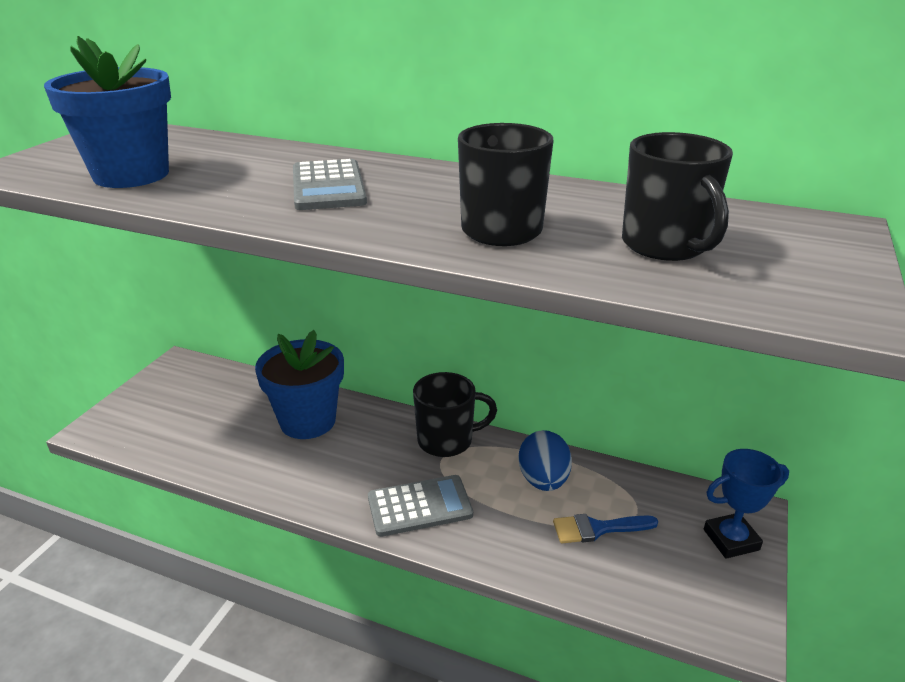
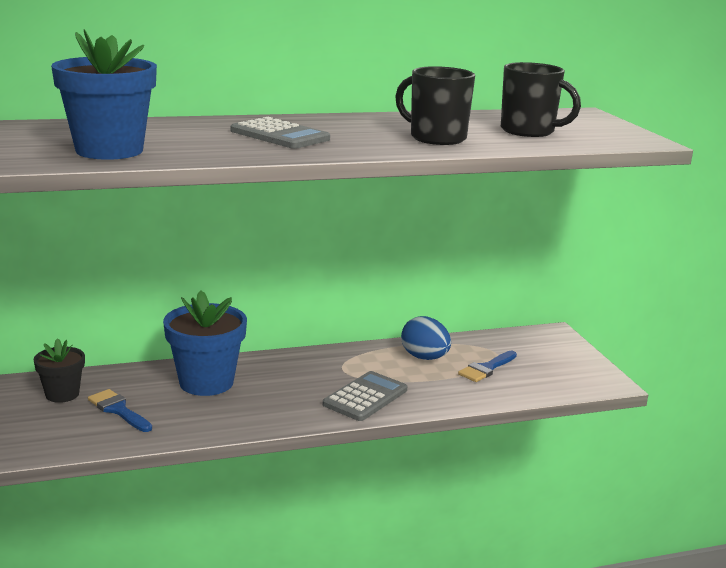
camera: 40 degrees left, 10 degrees down
(196, 387) = (62, 394): none -> black flower pot
(210, 421) = (118, 410): none -> blue brush
(447, 440) = (332, 359): black mug -> none
(731, 539) = (559, 348): blue trophy -> none

